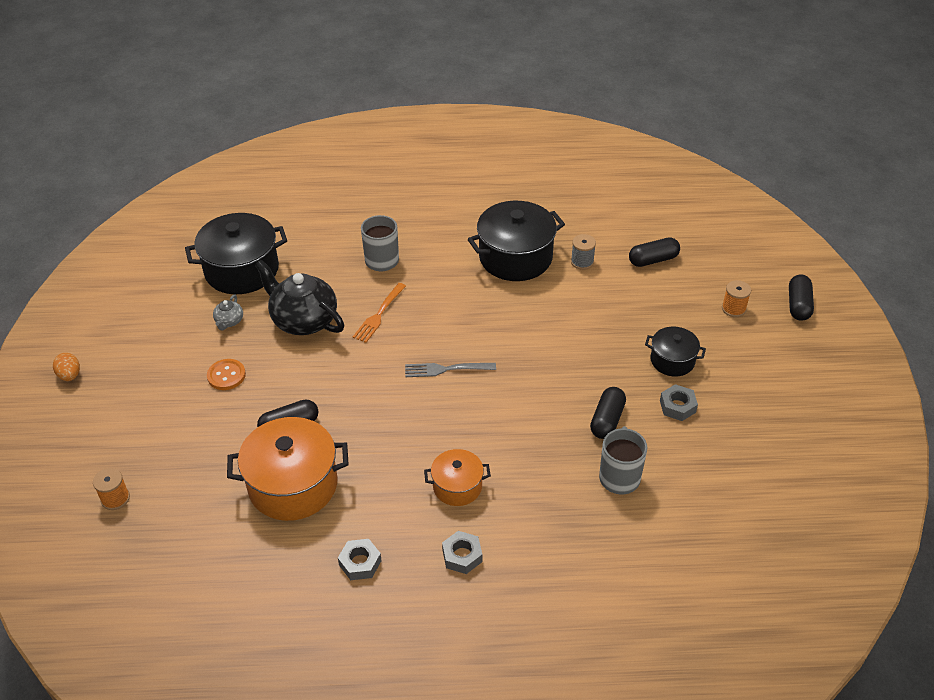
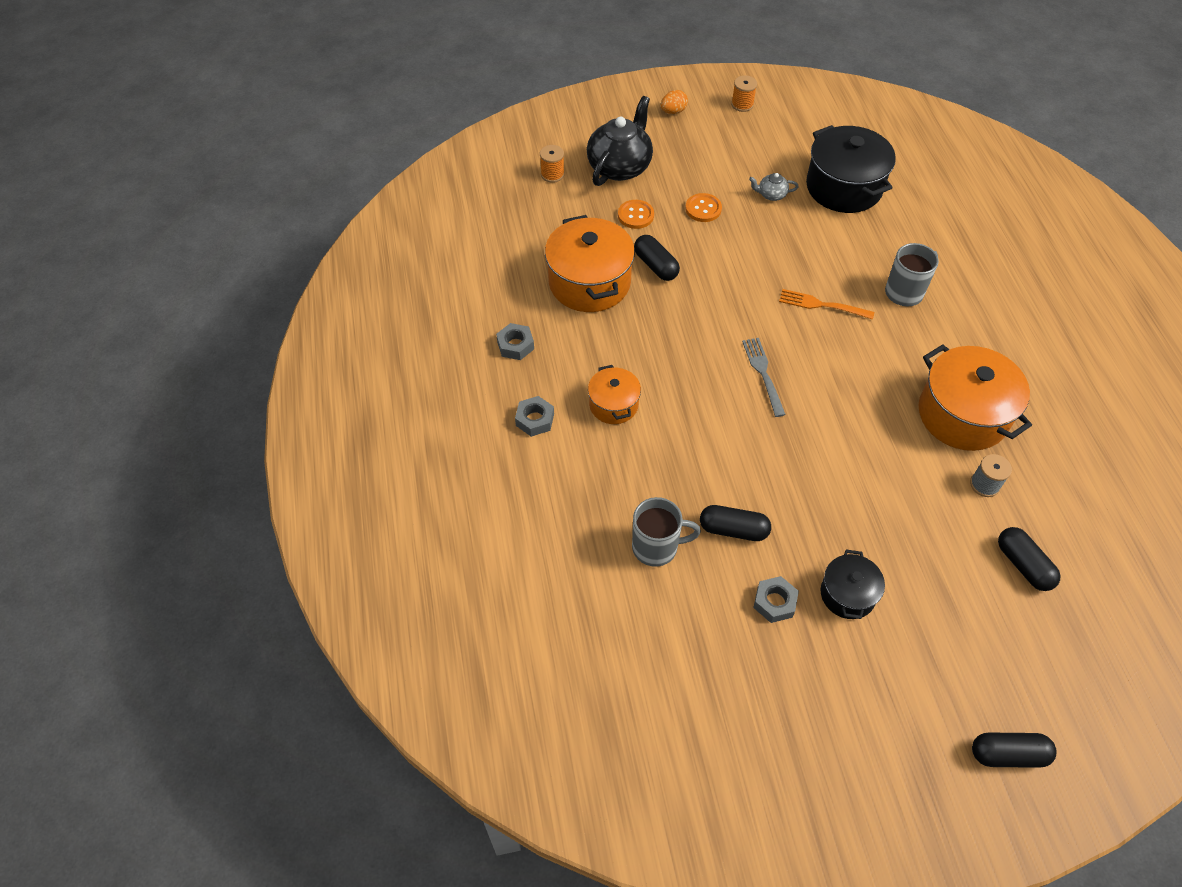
camera: 80 degrees right, 10 degrees up
(212, 432) = (635, 215): none -> orange button
(304, 320) = (792, 248): black teapot -> black teapot (620, 167)
(515, 257) = (962, 414): black pot -> orange pot
(733, 309) = (967, 667): orange spool -> orange spool (742, 104)

